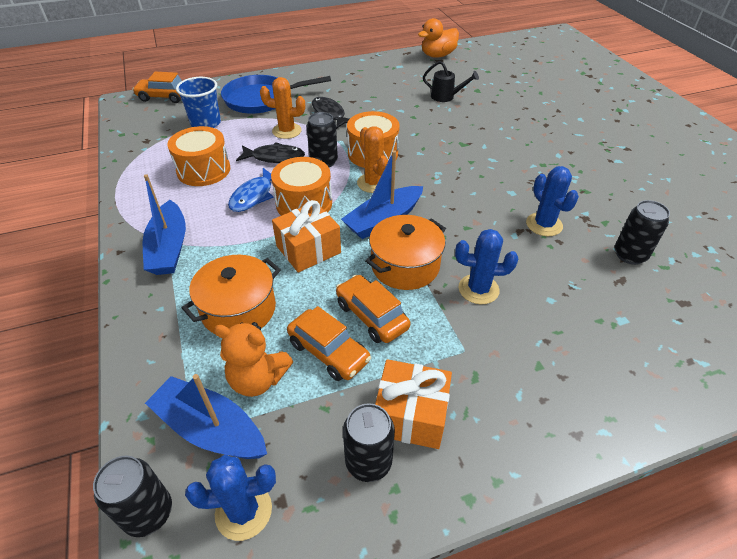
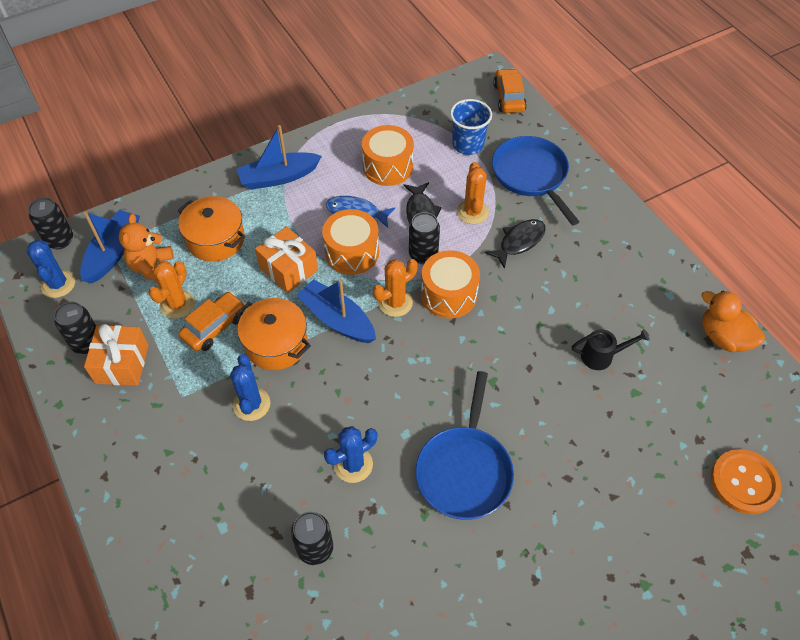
camera: 80 degrees right, 10 degrees up
(329, 352) = (177, 304): orange car -> orange cactus
(446, 97) = (602, 356): black watering can -> black watering can turned 105 degrees counterclockwise
(543, 68) = (744, 482): none -> orange button
(544, 167) = (464, 470): none -> blue pan

